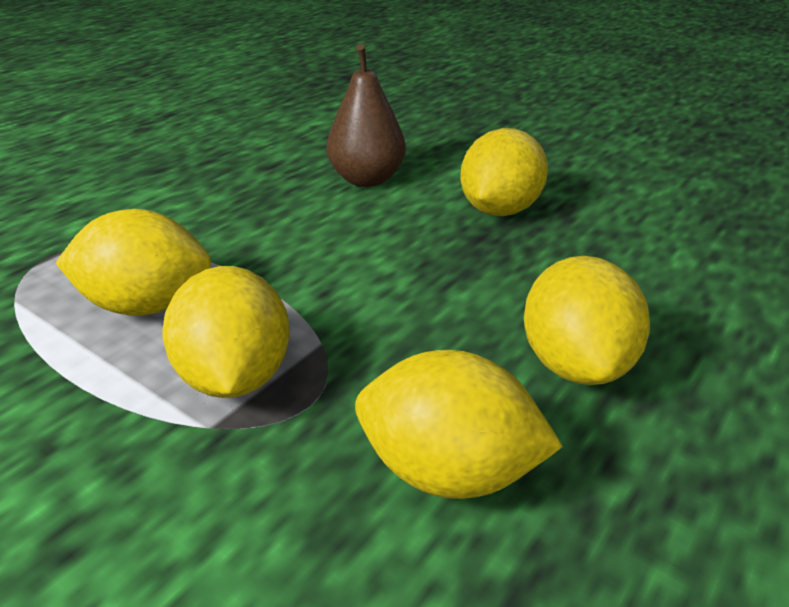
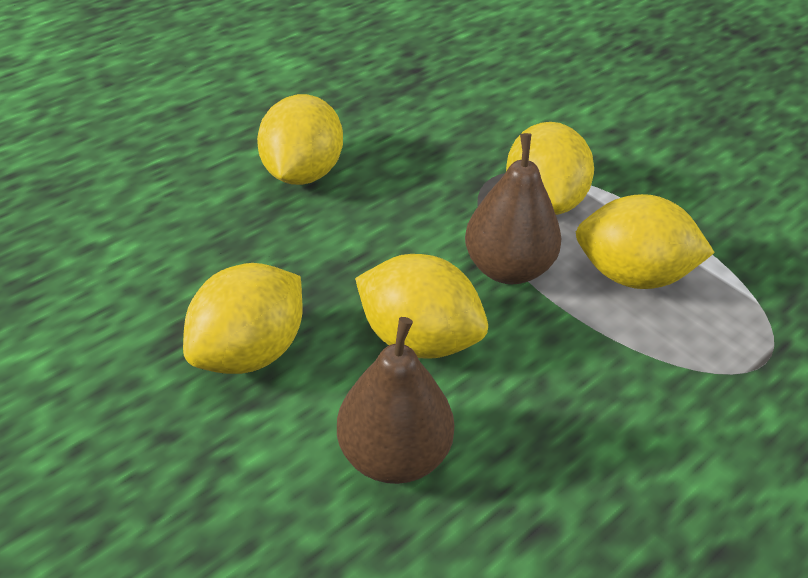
camera: 170 degrees left, 10 degrees up
(287, 293) = (508, 268): none -> brown pear
(448, 471) = (416, 131): yellow lemon -> yellow lemon (419, 339)

